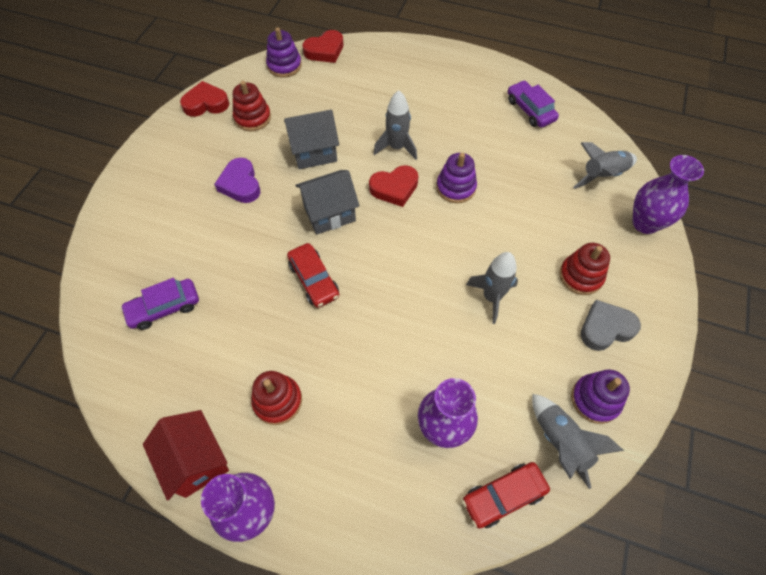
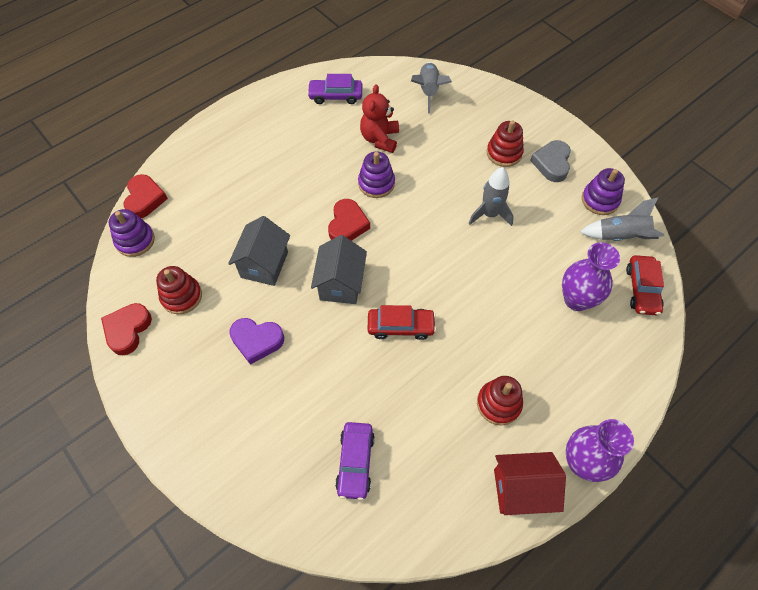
camera: 60 degrees left, 0 degrees up
(396, 147) = (305, 201): grey rocket -> none
(509, 166) = (380, 139): none -> red teddy bear
(645, 223) = (484, 93): purple vase -> none

